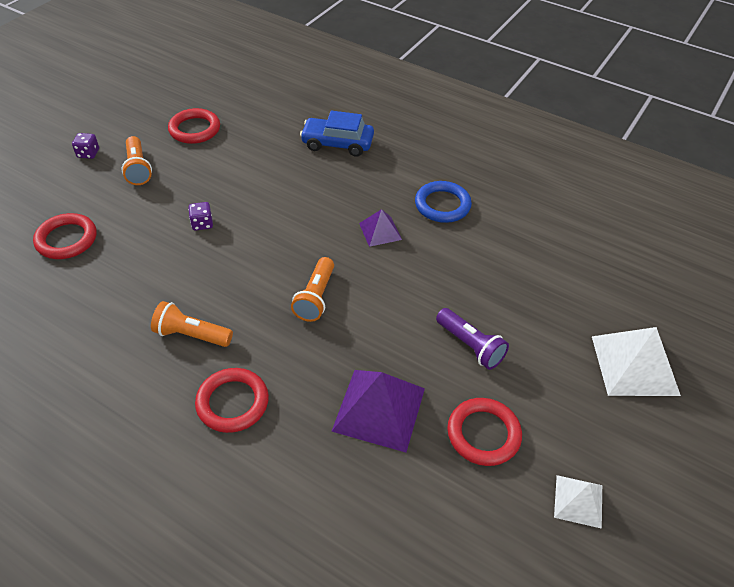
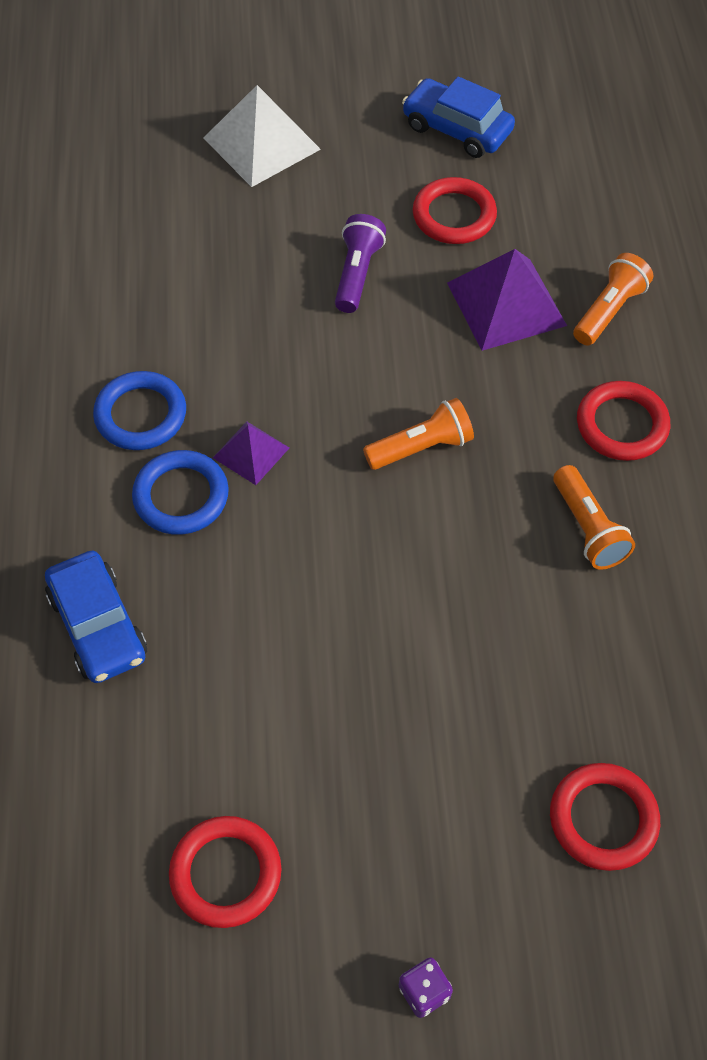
camera: 125 degrees left, 10 degrees up
(138, 168) = (390, 869): orange flashlight -> orange flashlight (609, 311)
(202, 224) = (419, 668): purple dice -> none
(378, 196) = (181, 496): none -> blue ring
(578, 501) = (457, 129): white pyramid -> blue car

